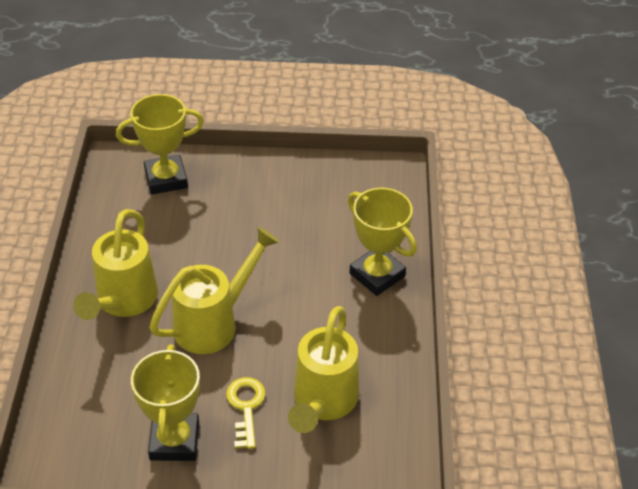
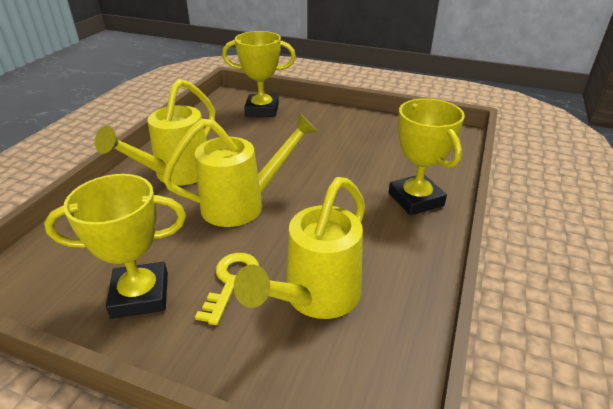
camera: 20 degrees right, 10 degrees down
(174, 441) = (140, 295): yellow trophy -> yellow trophy turned 60 degrees clockwise

